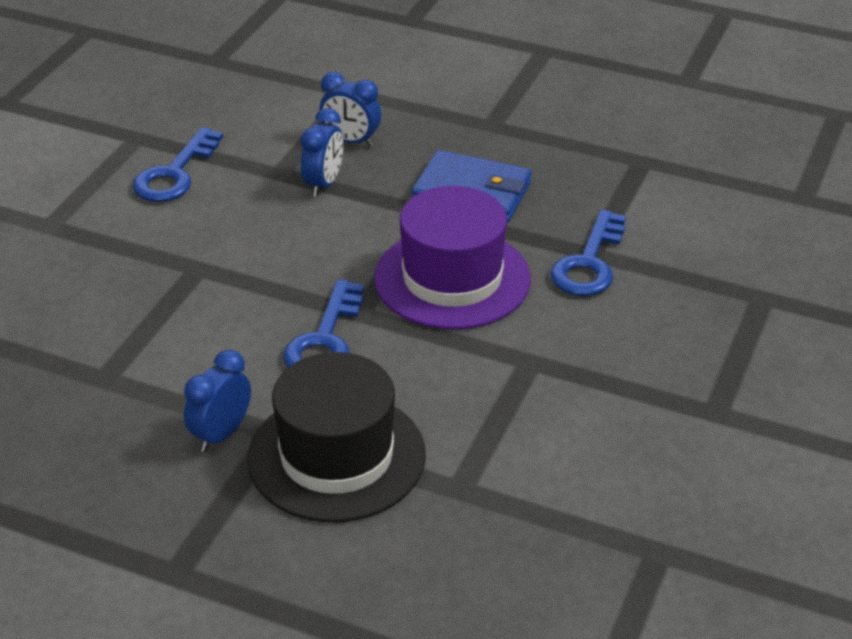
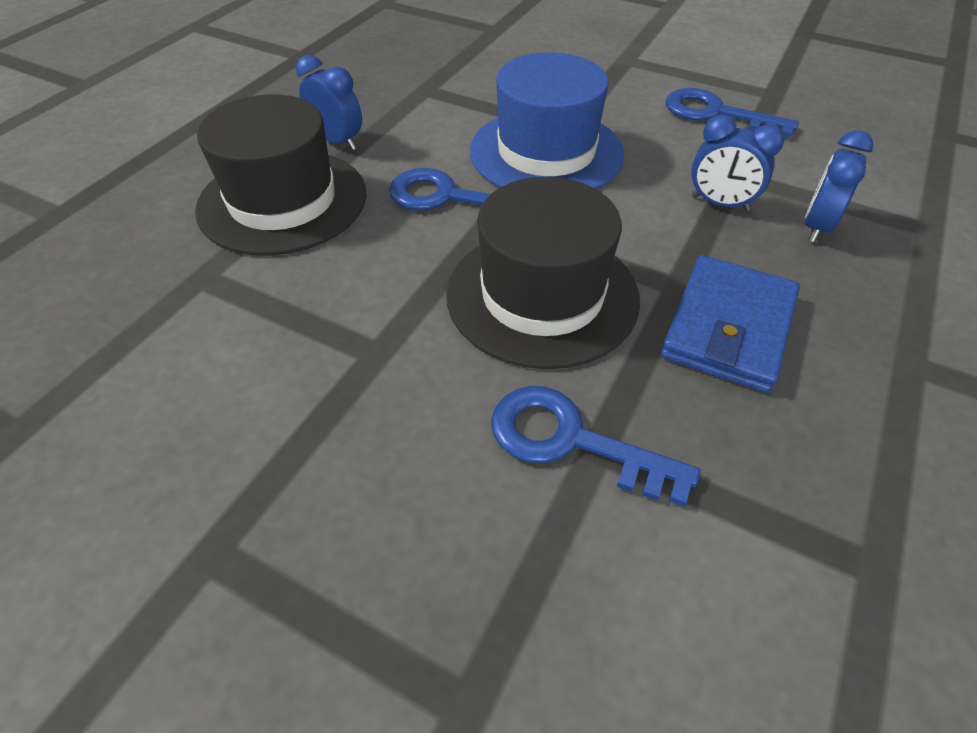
camera: 95 degrees right, 10 degrees up
(244, 280) = (546, 152): none -> blue hat
(452, 278) = (542, 295): purple hat -> black hat

